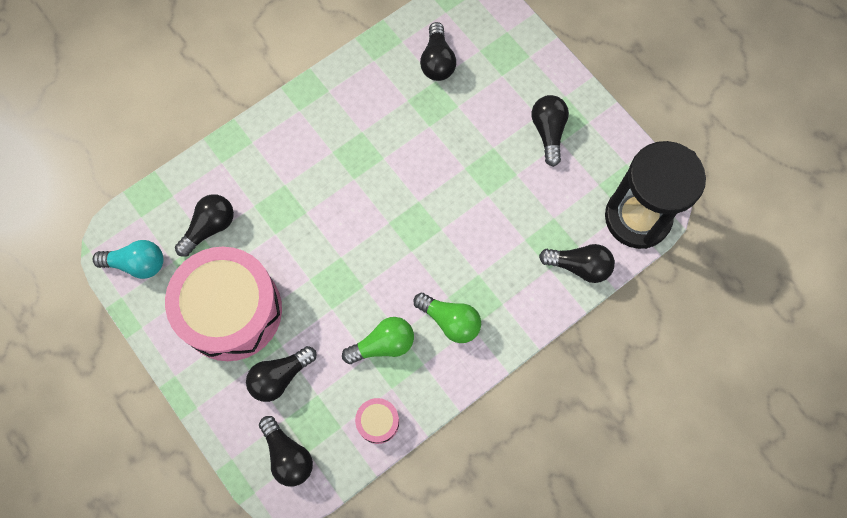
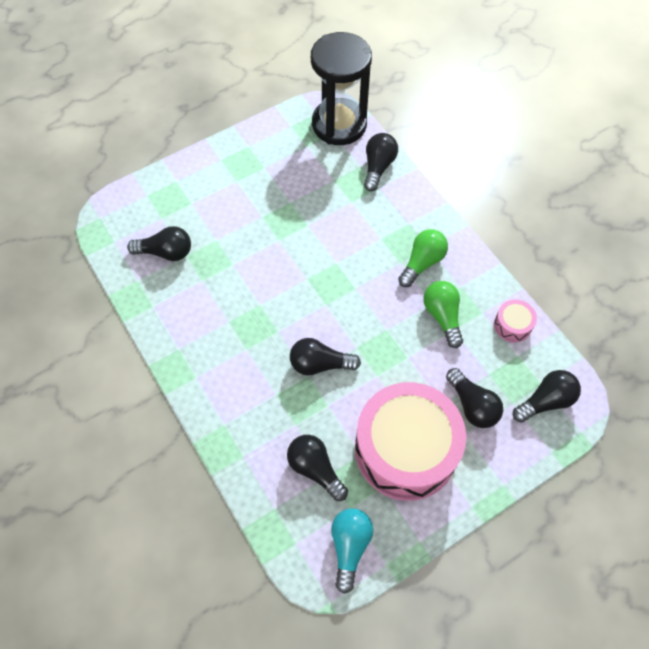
camera: 85 degrees left, 10 degrees down
(548, 132) = (253, 175): black light bulb -> black light bulb (320, 364)

